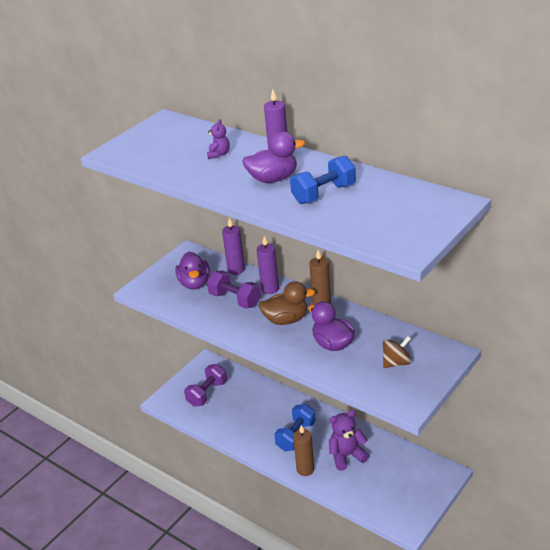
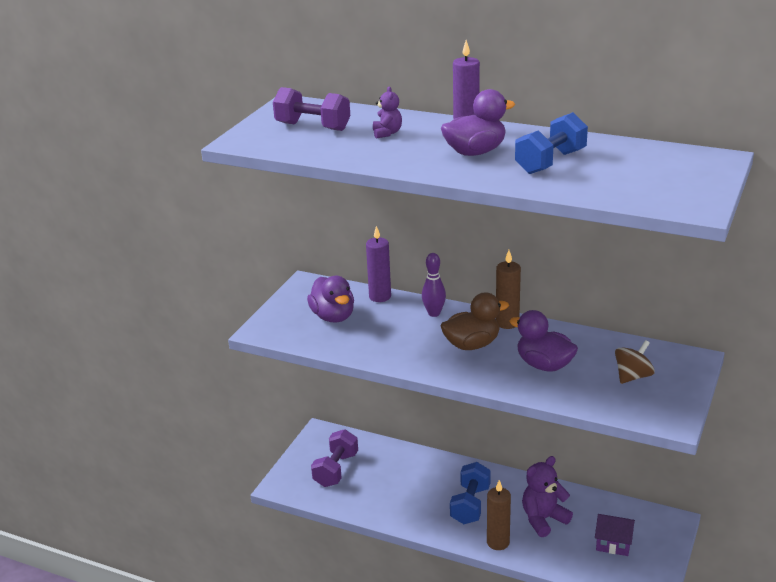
camera: 15 degrees left, 5 degrees down
(235, 300) = (395, 329): purple dumbbell -> purple dumbbell (313, 126)
(270, 289) = (434, 313): purple candle -> purple bowling pin
(393, 484) = (613, 543): none -> purple house

